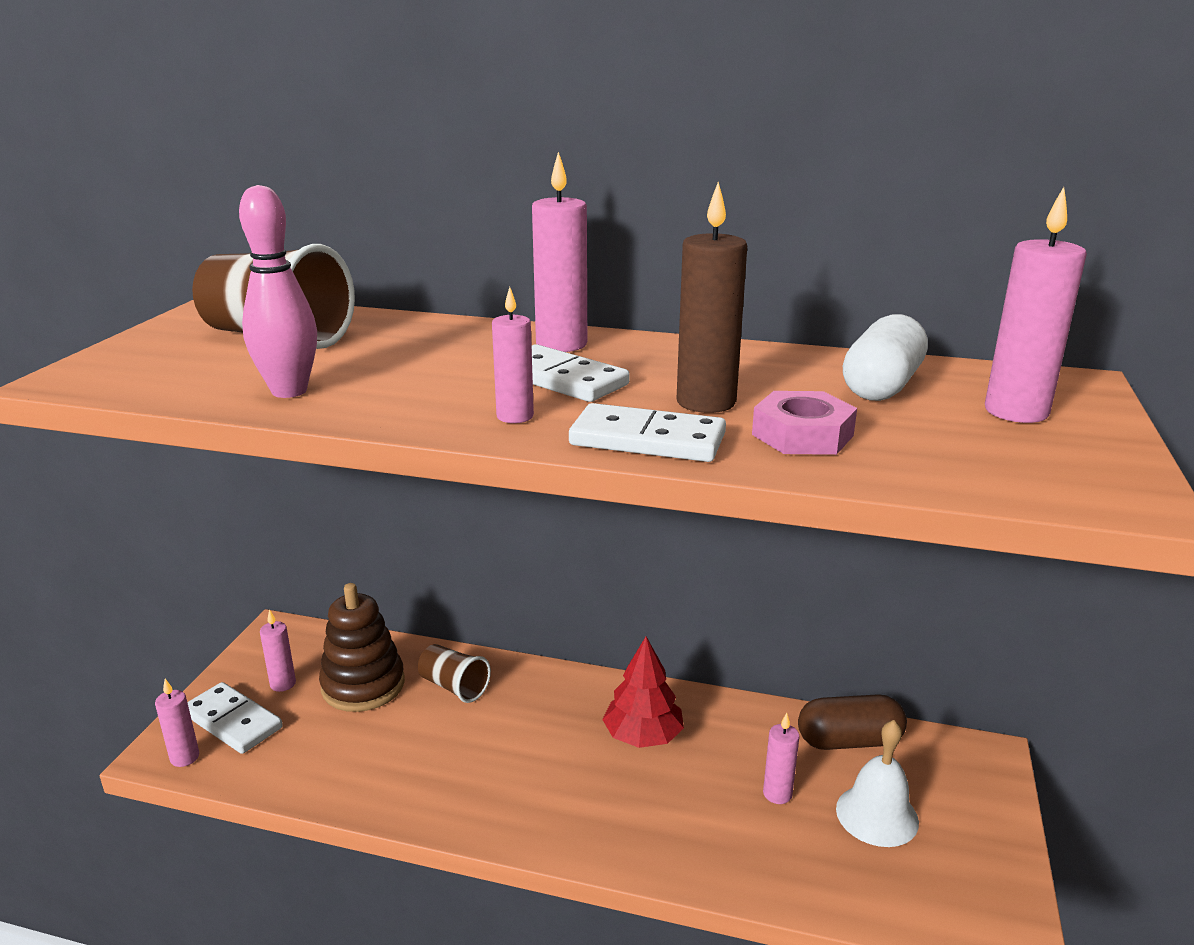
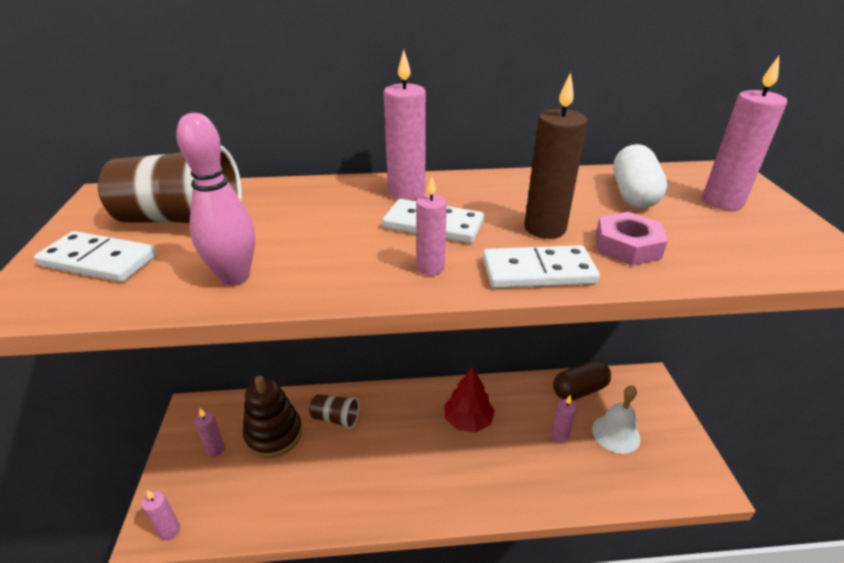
camera: 20 degrees left, 10 degrees up
(233, 721) = (192, 490): white domino -> white domino (99, 260)

